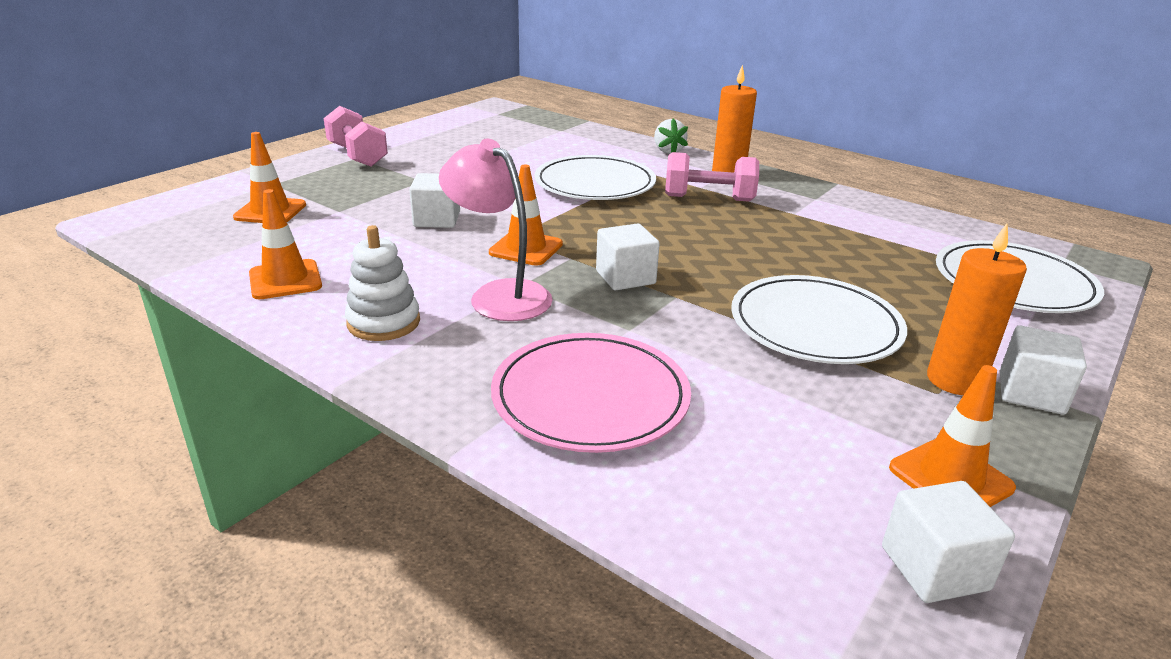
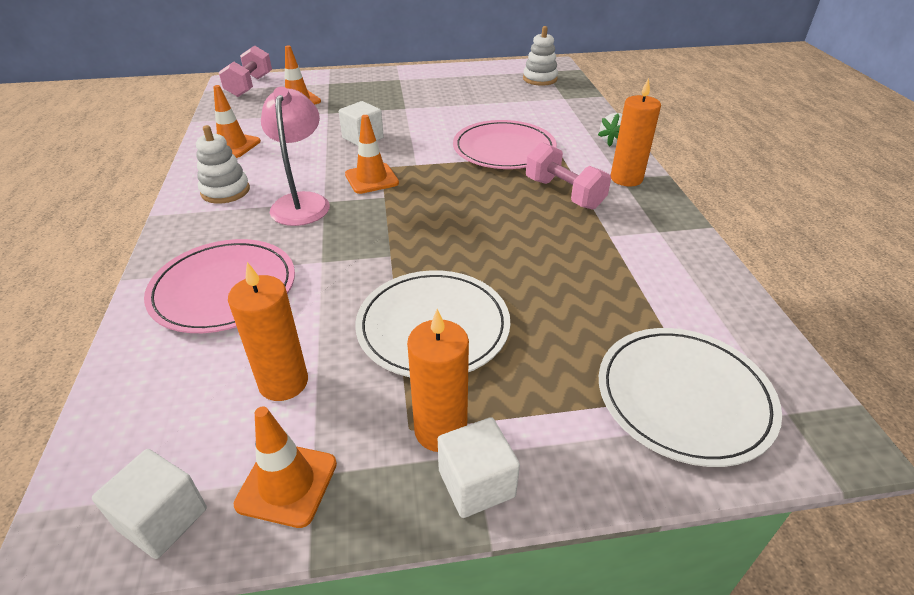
camera: 45 degrees right, 10 degrees up
(357, 155) = (402, 78): pink dumbbell -> pink dumbbell (250, 86)
(507, 121) = (540, 79): none -> white stacking toy
(595, 184) = (504, 149): white plate -> pink plate
(625, 277) = (387, 226): white cube -> none
(802, 425) = (283, 382): none -> orange candle

